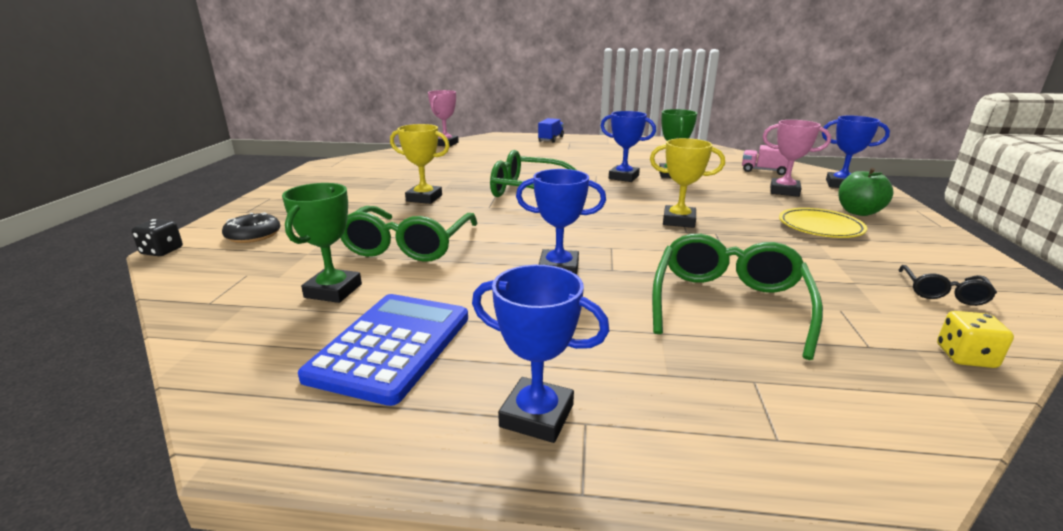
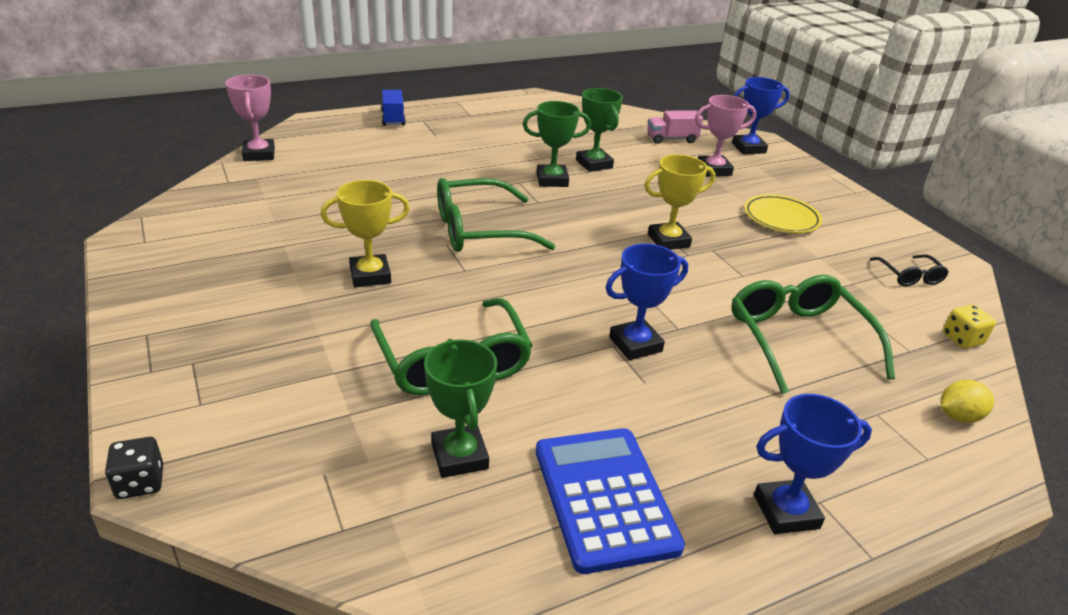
camera: 35 degrees left, 10 degrees up
(253, 235) = (232, 409): black donut -> none
(623, 177) = (552, 180): blue trophy -> green trophy
(858, 212) = (791, 188): green apple -> none
(874, 418) = (958, 416): none -> yellow lemon

